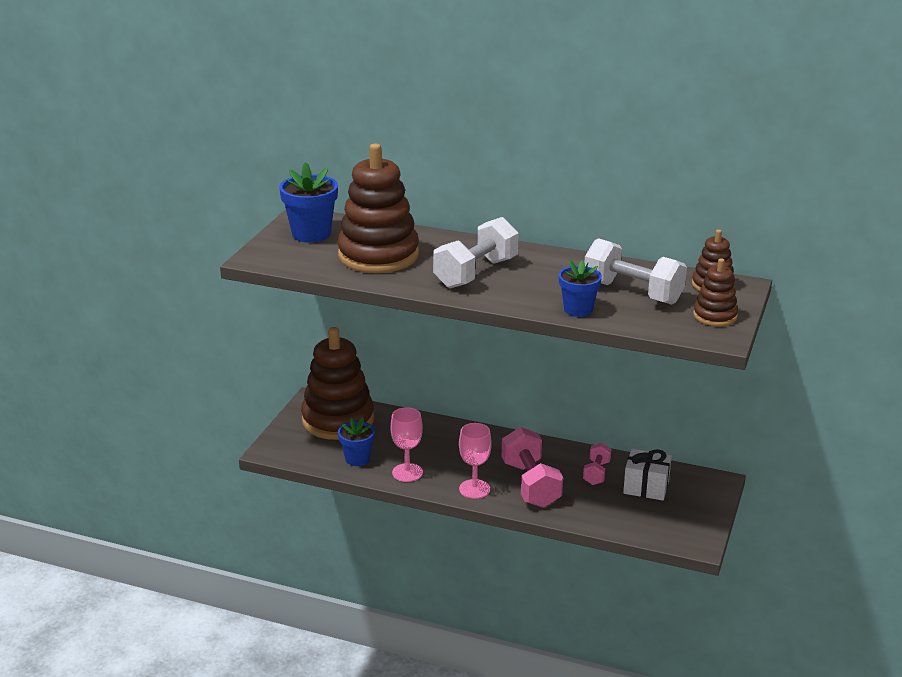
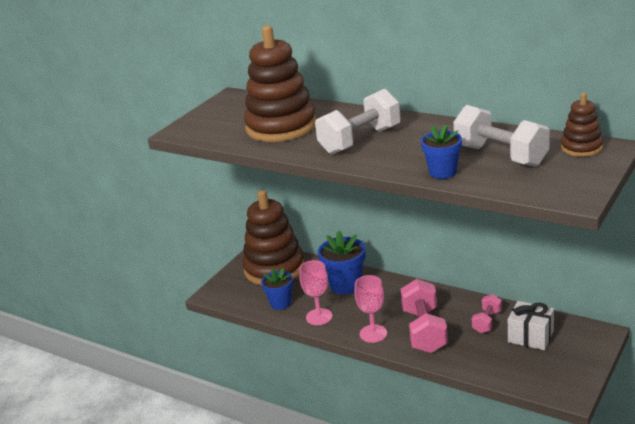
camera: 15 degrees right, 0 degrees up
(311, 234) = (233, 110): blue flower pot -> blue flower pot (345, 285)
(715, 316) = (575, 177): brown stacking toy -> none

